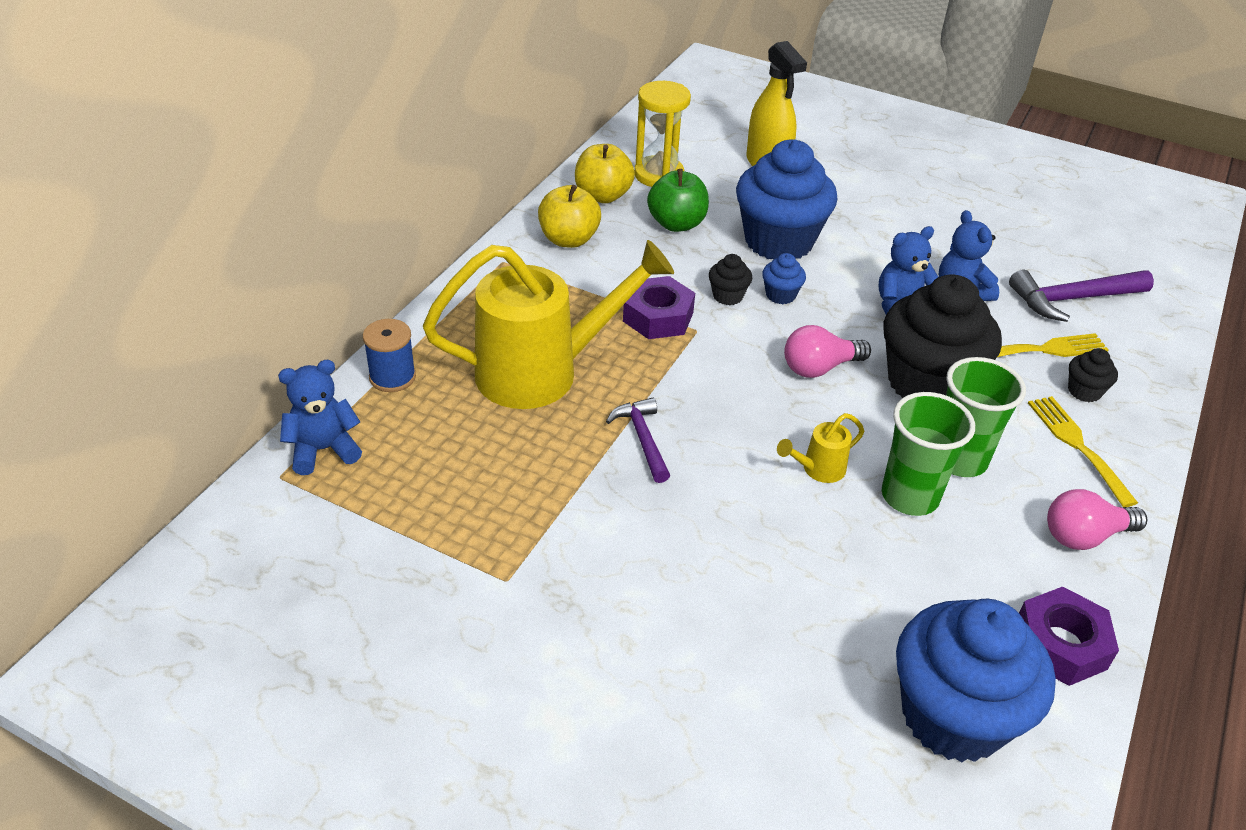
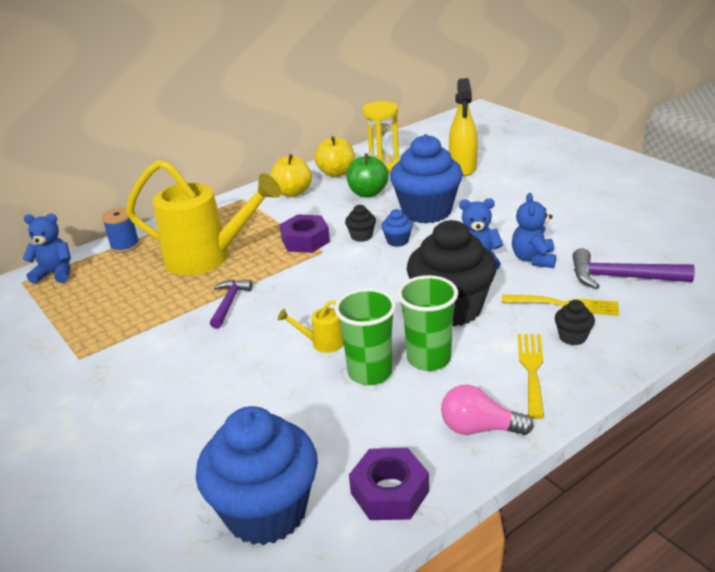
camera: 30 degrees right, 10 degrees down
(819, 368) = (382, 286): pink light bulb -> none

